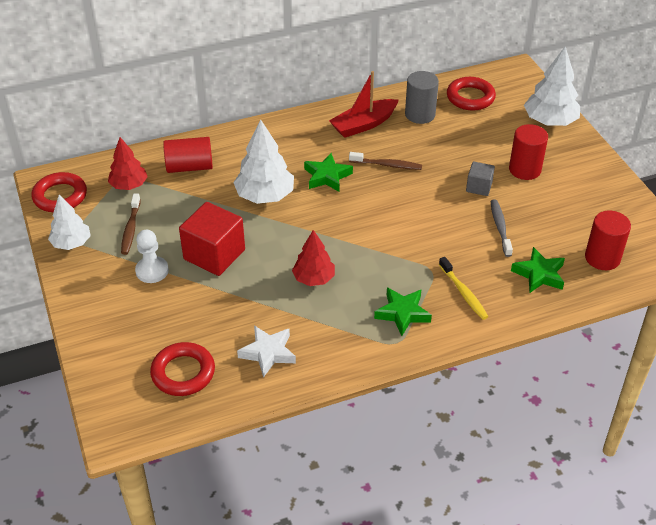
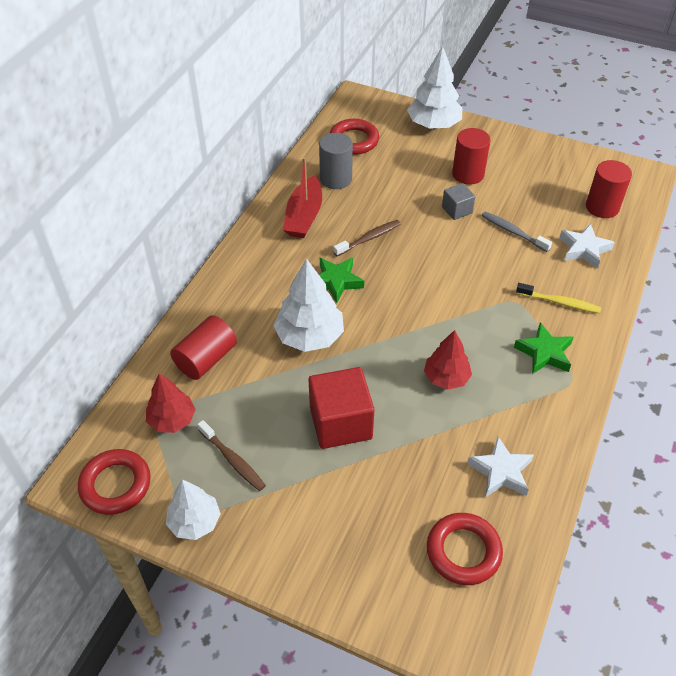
camera: 45 degrees left, 5 degrees up
(152, 271) = (308, 483): white pawn -> none
(539, 274) = (584, 249): green star -> white star

